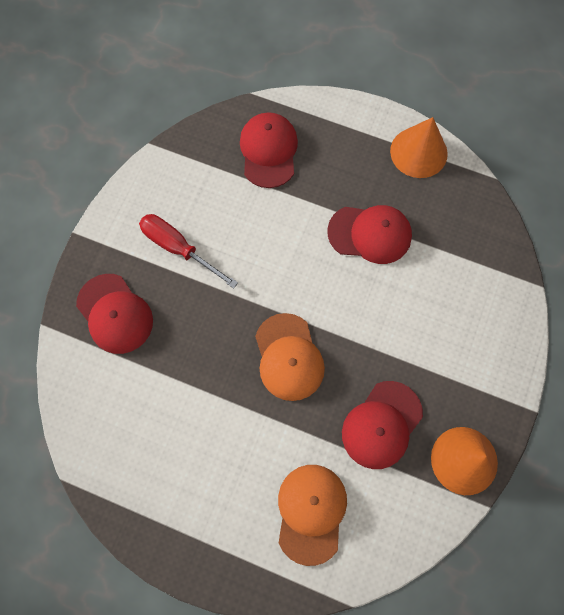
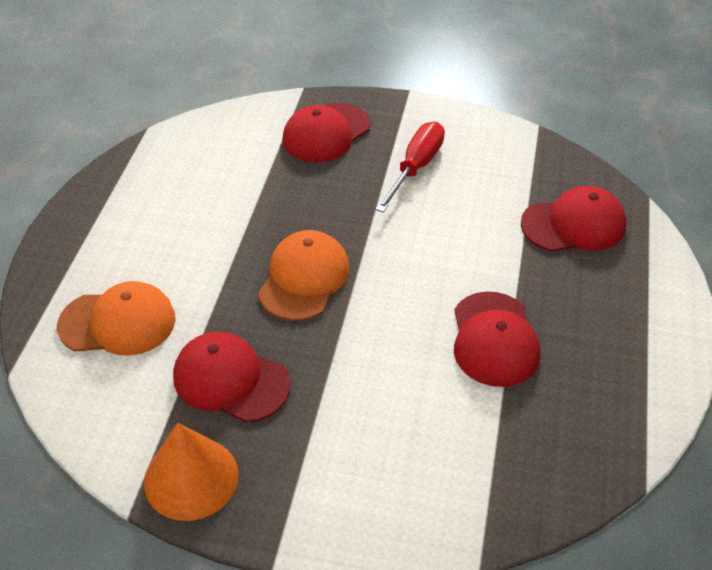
camera: 80 degrees right, 25 degrees down
(288, 357) = (304, 278): orange cap -> orange cap turned 135 degrees clockwise
(418, 152) = (646, 382): orange cone -> none

